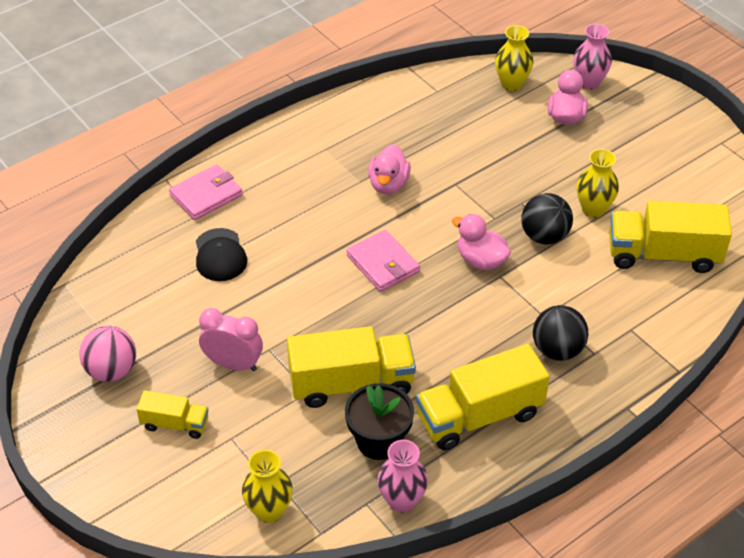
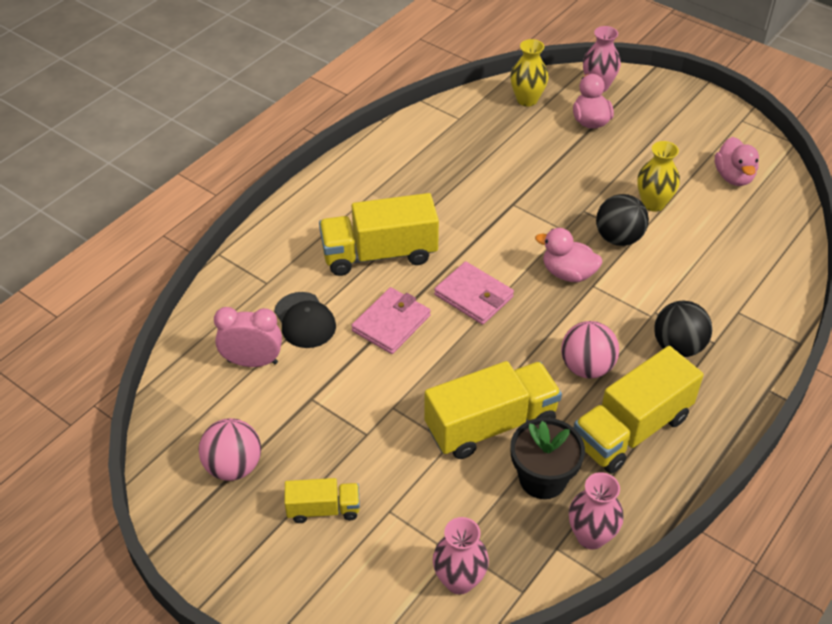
camera: 15 degrees left, 0 degrees up
(206, 195) = (267, 262): pink wallet -> pink wallet (391, 323)
(233, 364) = (361, 431): pink clock -> pink clock (252, 362)
(269, 510) = (459, 580): yellow vase -> pink vase
(388, 184) = (448, 216): pink duck -> pink duck (733, 177)
(461, 351) = (586, 367): none -> pink ball
(663, 254) = (736, 234): yellow truck -> yellow truck (379, 254)

